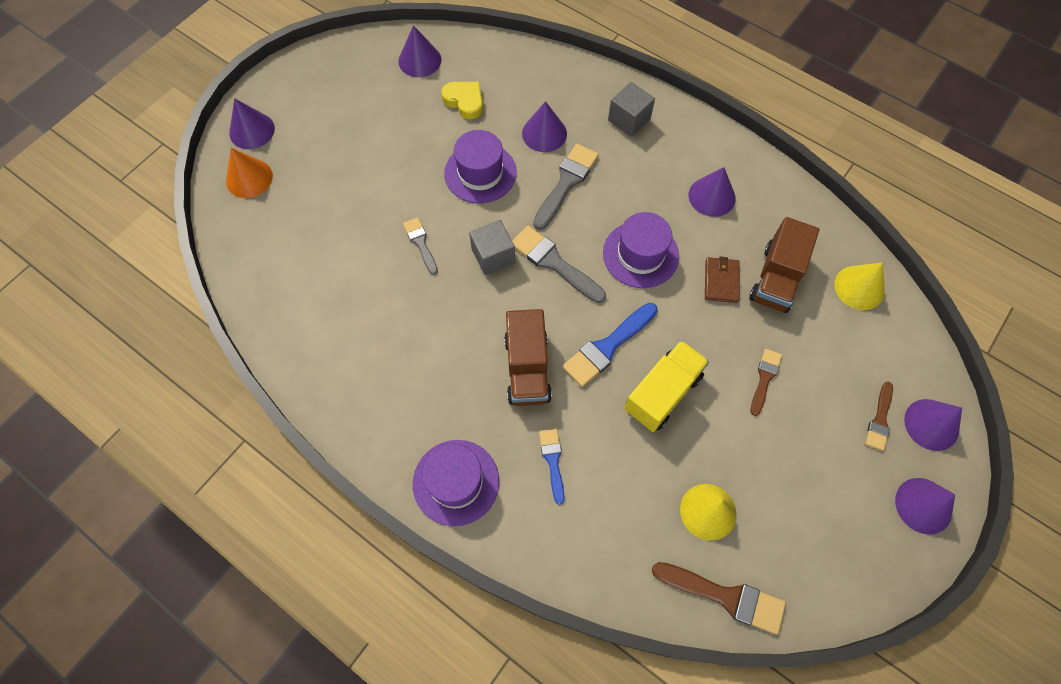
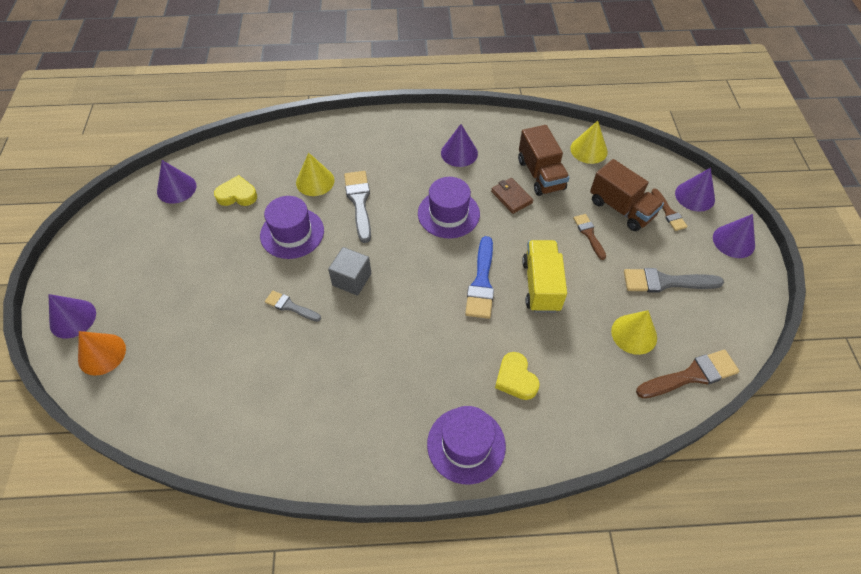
camera: 40 degrees left, 10 degrees down
(527, 369) = (443, 333): brown truck -> brown truck (621, 208)
(544, 133) = (315, 181): purple cone -> yellow cone
(552, 461) = (515, 379): blue brush -> yellow heart
(554, 263) = (398, 256): grey brush -> grey brush (666, 282)
(629, 120) = (365, 140): grey cube -> none

